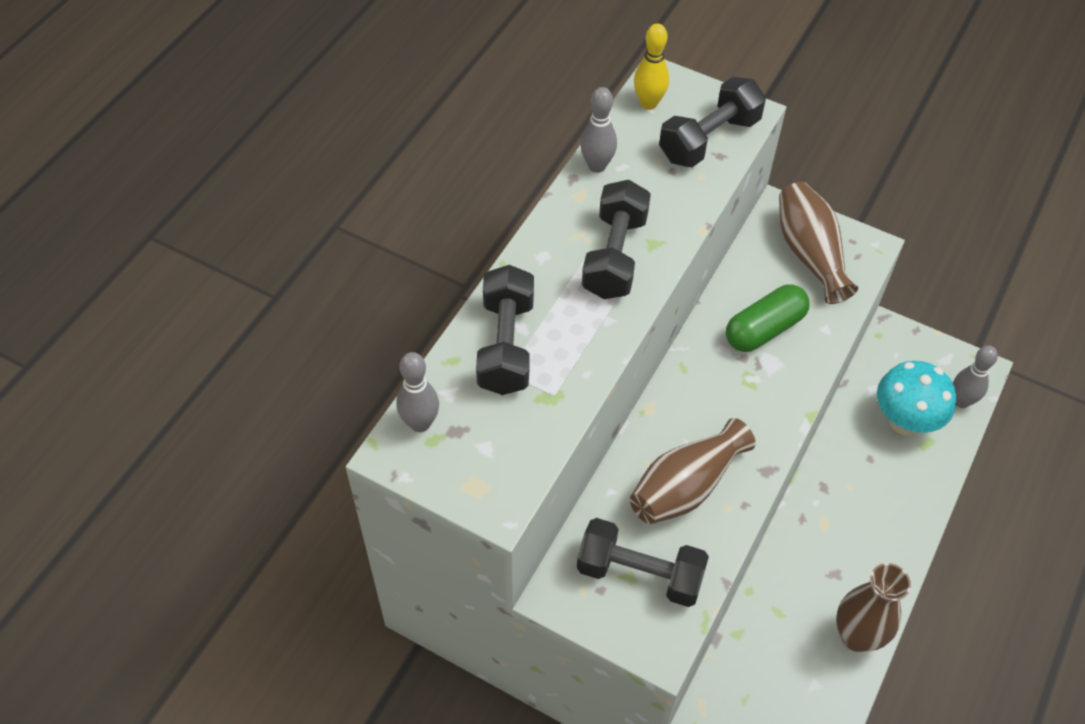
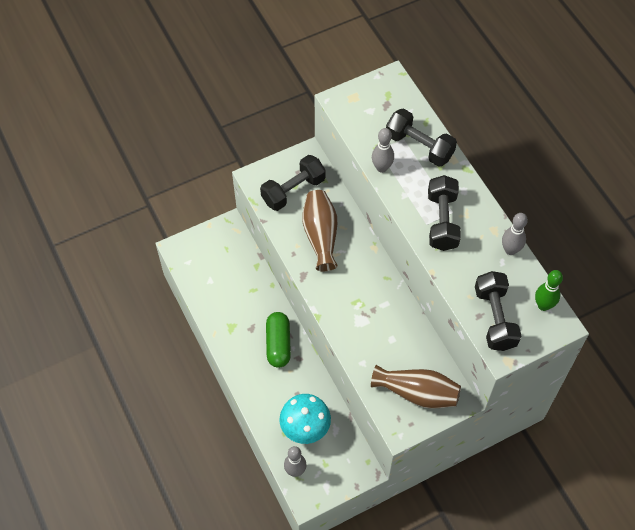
camera: 125 degrees right, 5 degrees up
(420, 423) = (400, 94): grey bowling pin -> grey bowling pin (381, 168)
(615, 256) = (442, 221): black dumbbell -> black dumbbell turned 45 degrees clockwise
(648, 103) = (543, 305): yellow bowling pin -> green bowling pin
(764, 329) = (383, 332): green capsule -> green capsule (278, 344)
(857, 636) = (216, 314): brown vase -> none

